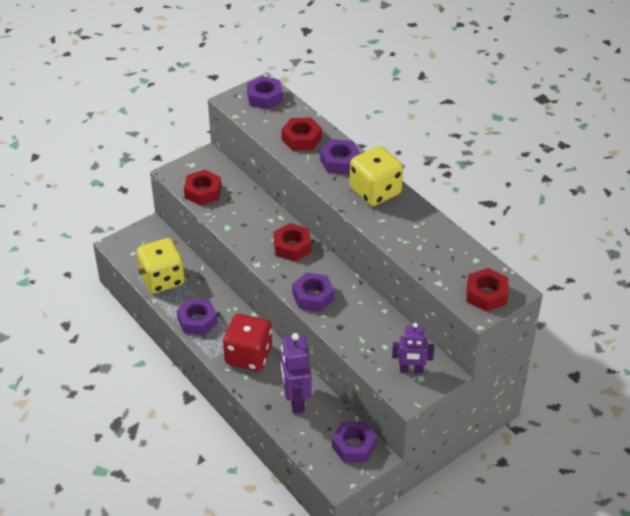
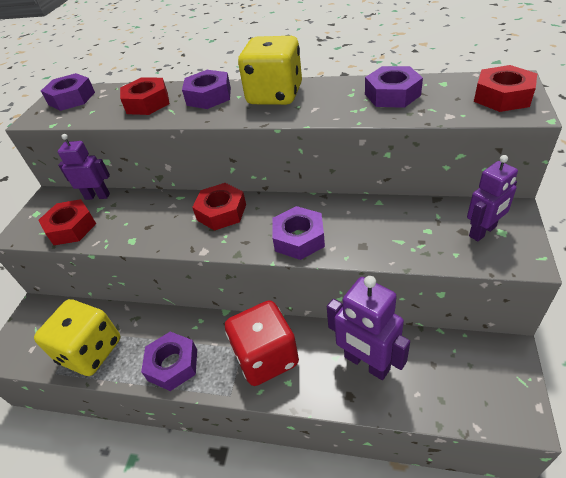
camera: 35 degrees left, 0 degrees up
(235, 178) = (97, 196): none -> purple robot
(354, 446) = (479, 361): purple nut -> purple nut (392, 94)

